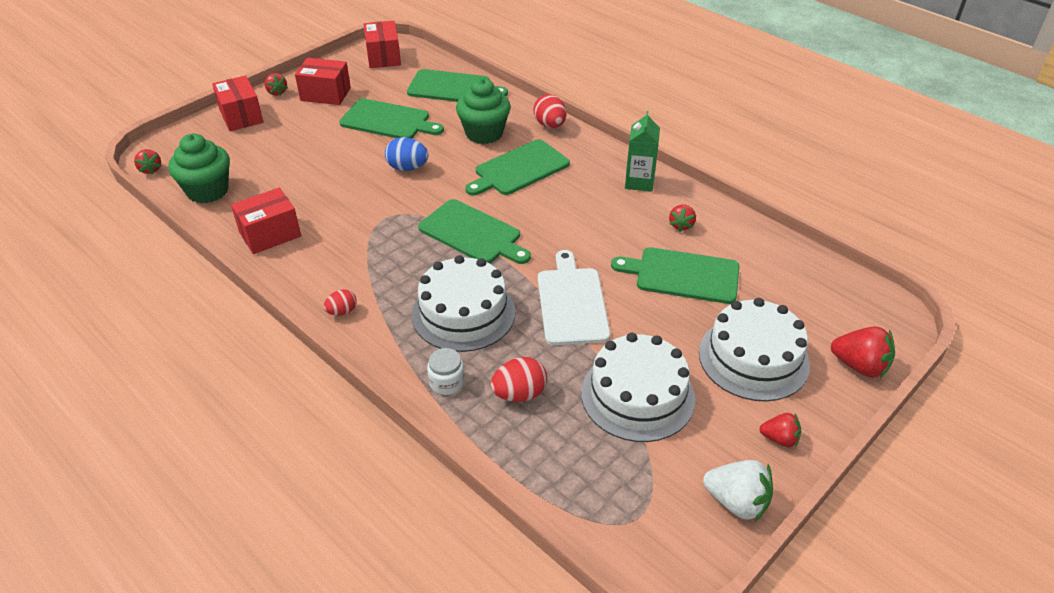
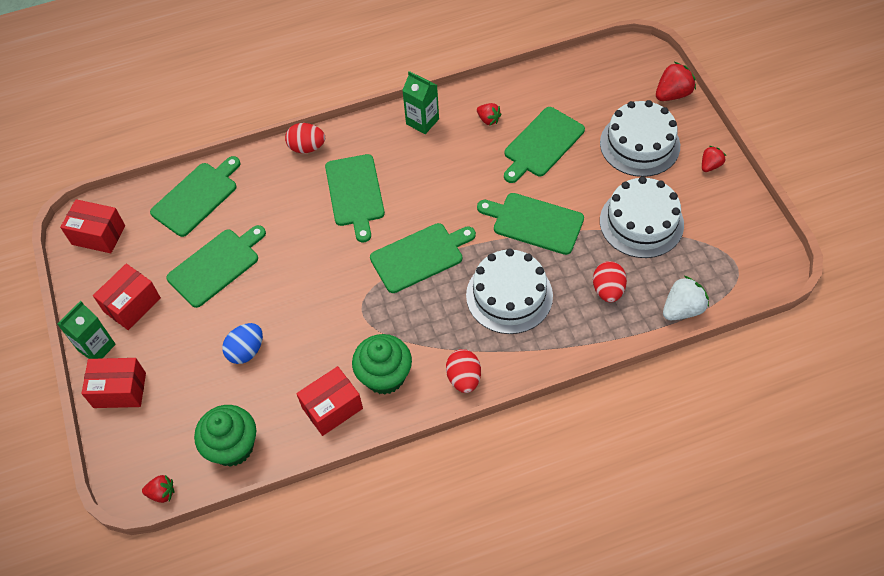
camera: 60 degrees left, 15 degrees up
(270, 234) = (332, 408): red box -> red box turned 60 degrees clockwise
(277, 92) = (96, 347): red strawberry -> green carton
(342, 311) = (464, 378): red egg -> red egg, size x1.58
(407, 168) = (301, 273): blue egg -> blue egg (246, 351)
(447, 382) = (575, 331): white jar -> none
(484, 133) = (287, 199): green cupcake -> green cupcake (384, 376)
(571, 302) = (534, 223): white cutting board -> green cutting board
(736, 502) = (747, 211): white strawberry -> white strawberry (682, 309)

